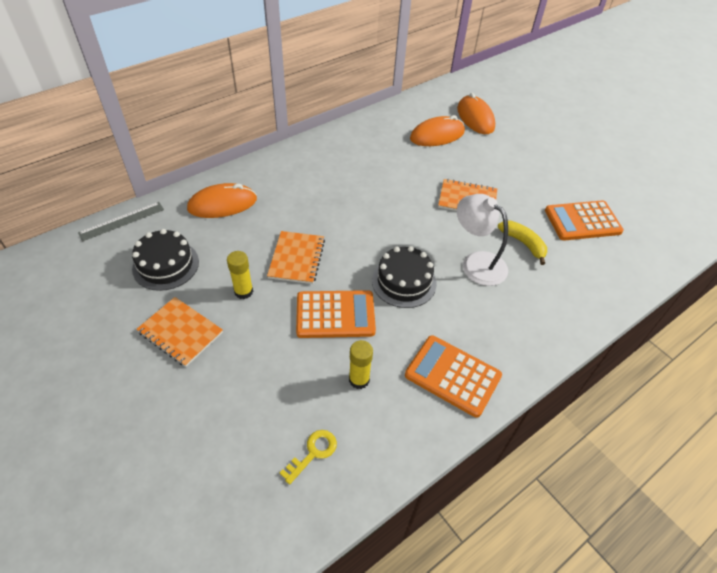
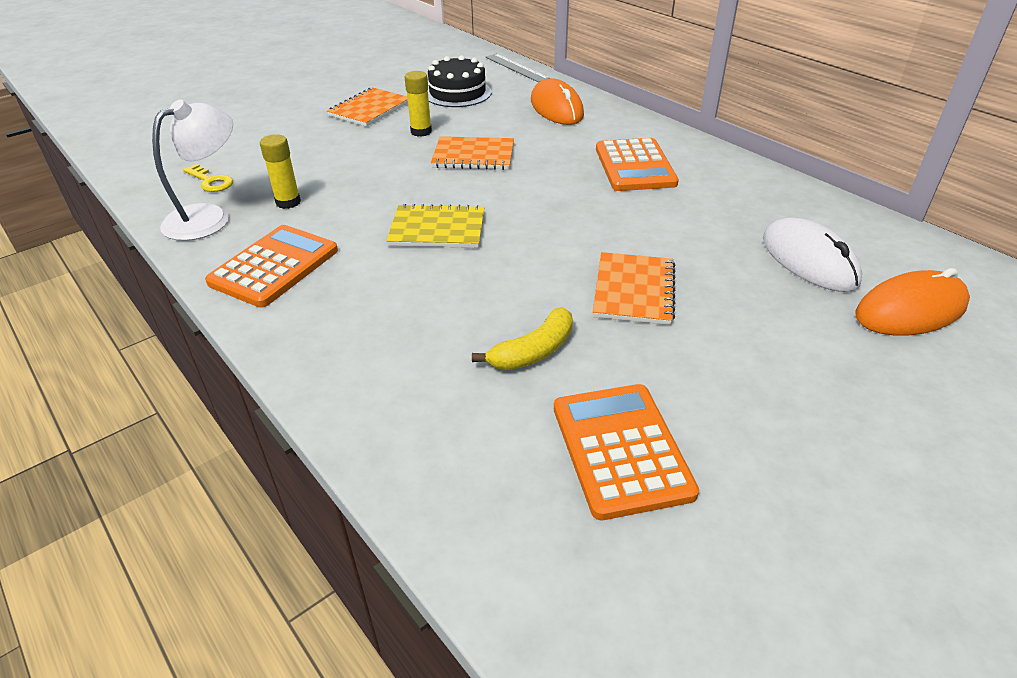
camera: 90 degrees right, 10 degrees down
(335, 315) = (383, 184): orange calculator -> orange calculator (634, 166)
(404, 282) = (437, 229): black cake -> yellow notebook
(437, 135) = (809, 260): orange mouse -> white mouse
(476, 262) = (480, 295): white lamp -> white lamp (209, 217)

